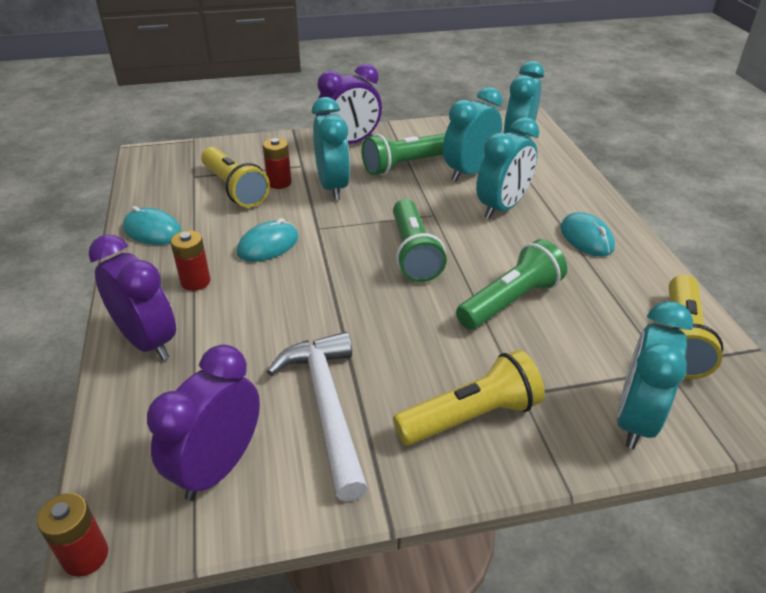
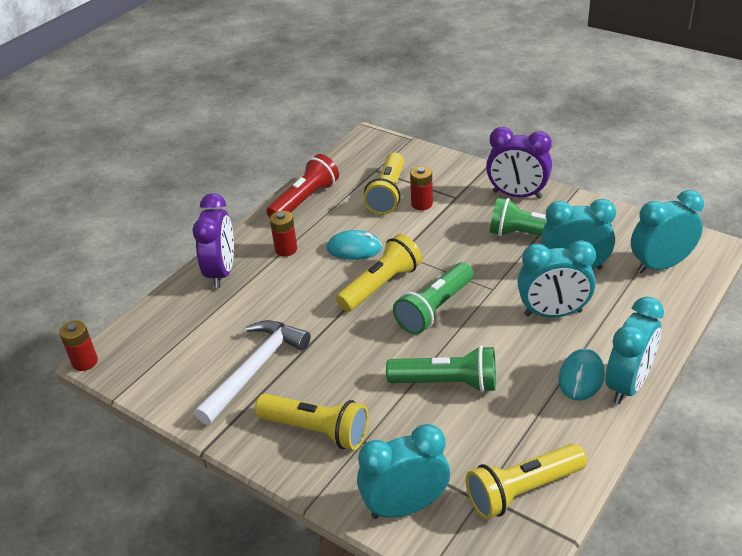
camera: 50 degrees right, 0 degrees up
(152, 230) = (305, 200): turquoise mouse -> red flashlight
(218, 467) = (172, 362): purple clock -> none
(332, 187) = (453, 226): turquoise clock -> turquoise clock (628, 385)
(339, 261) = (381, 285): none -> yellow flashlight

